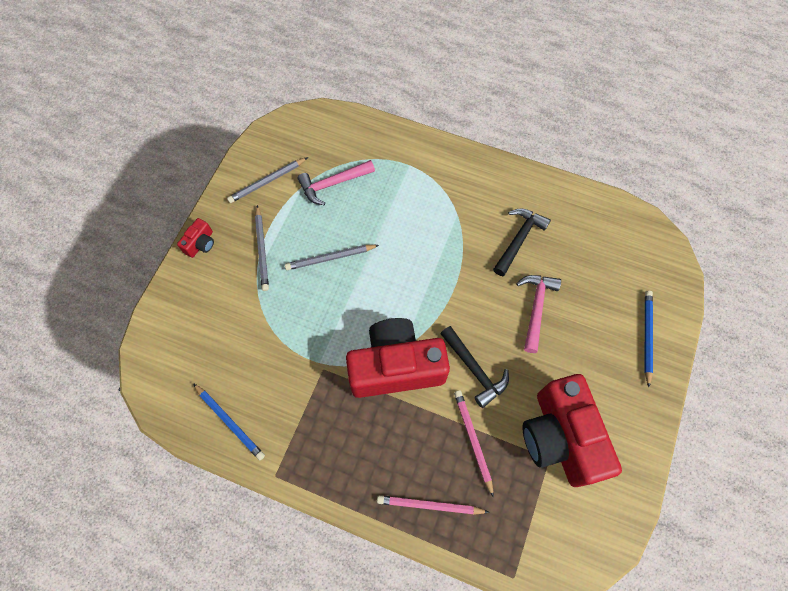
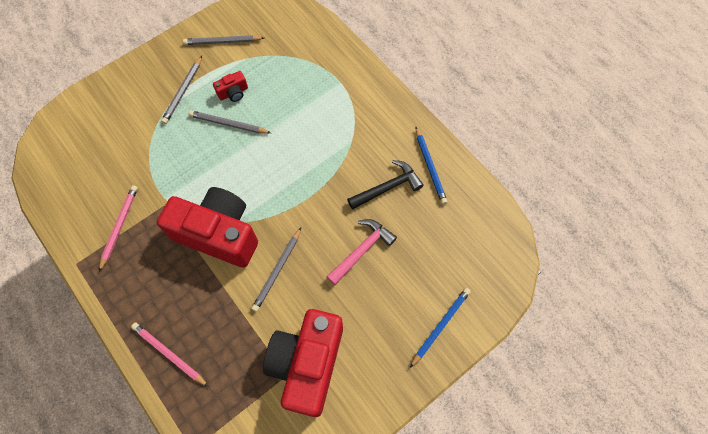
camera: 30 degrees right, 0 degrees up
(200, 244) = (143, 64): red camera -> red camera (233, 93)
(230, 422) = (72, 206): blue pencil -> blue pencil (430, 167)
(333, 184) = (270, 68): pink hammer -> none
(473, 440) = (237, 324): pink pencil -> pink pencil (119, 226)
(474, 369) = (277, 270): black hammer -> grey pencil

